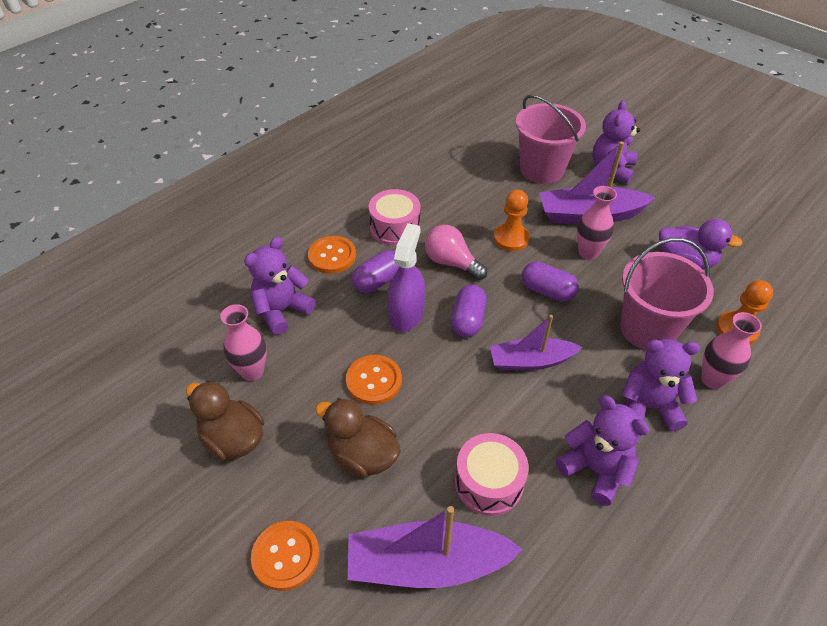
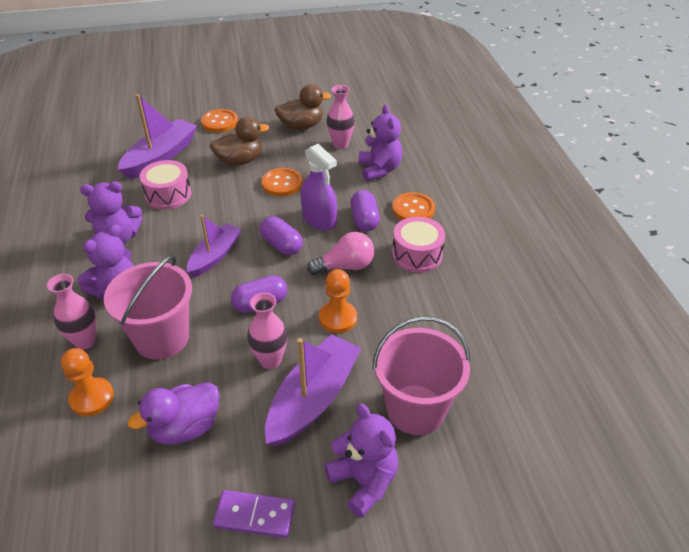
camera: 125 degrees right, 5 degrees down
(684, 199) = (254, 516): none -> purple domino

